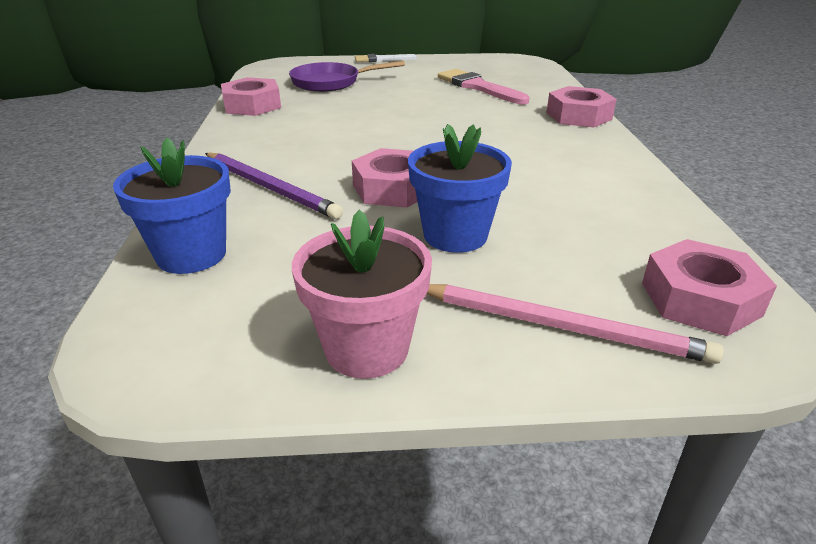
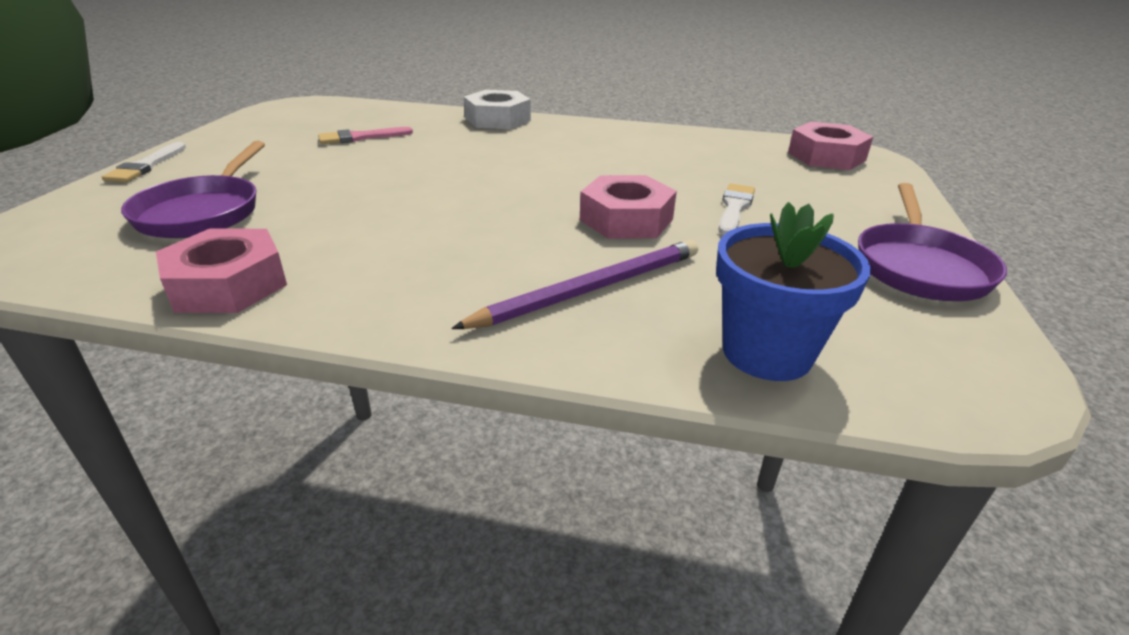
camera: 75 degrees left, 0 degrees up
(366, 349) = (919, 267): pink flower pot -> purple pan
(455, 235) = (734, 208): blue flower pot -> white brush
(478, 87) = (360, 137): pink brush -> pink brush, size x0.63
(561, 326) = (868, 197): pink pencil -> none
(578, 116) = (497, 119): pink nut -> white nut

